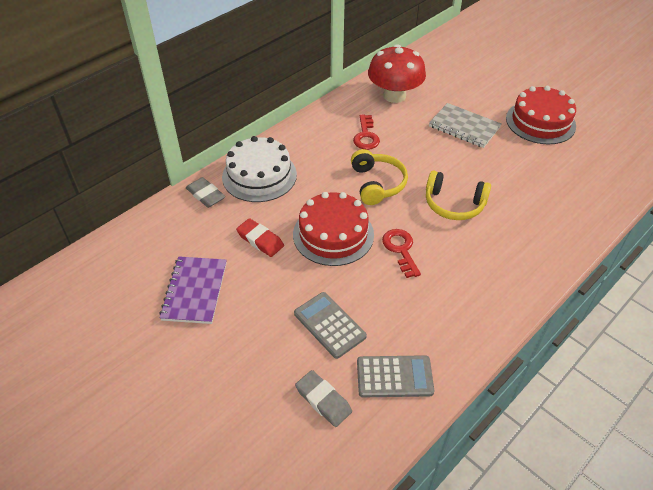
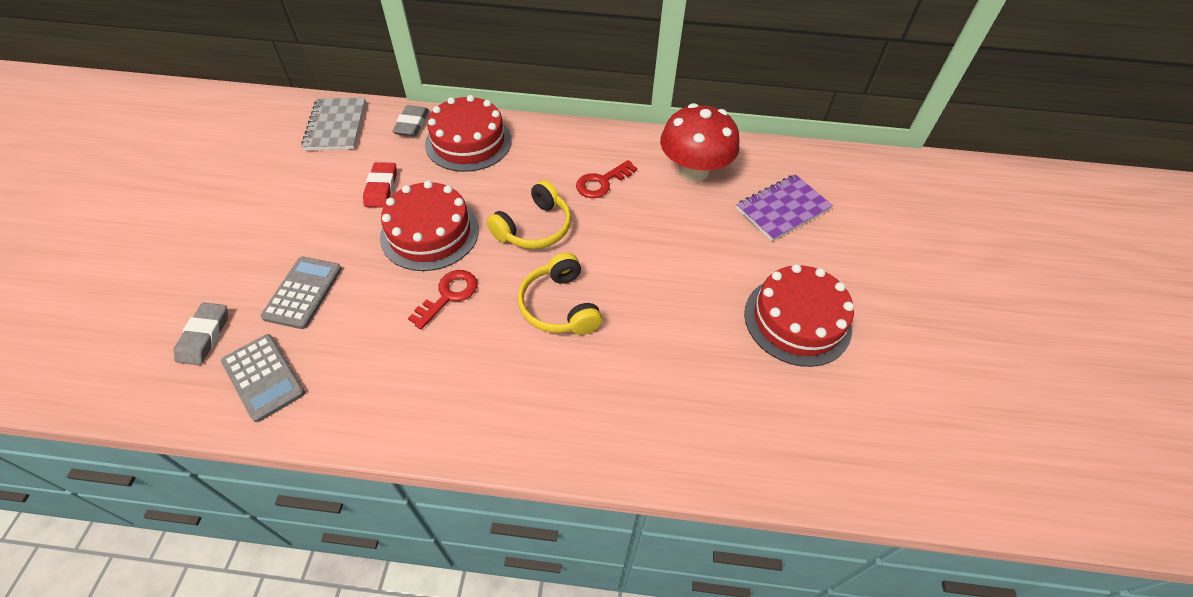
camera: 50 degrees right, 5 degrees up
(195, 291) = (287, 182): purple notebook -> purple notebook (782, 209)
(259, 175) = (468, 142): white cake -> red cake
(464, 127) = (704, 253): grey notebook -> grey notebook (336, 126)

